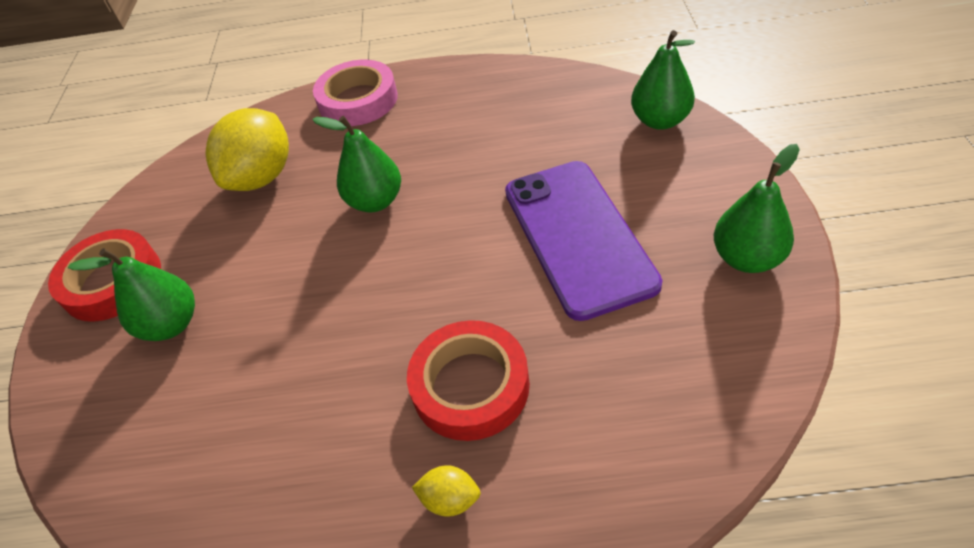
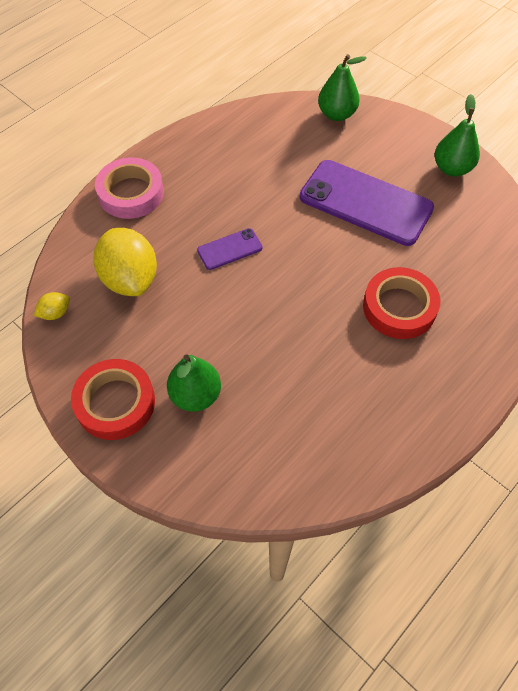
camera: 50 degrees left, 10 degrees up
(375, 201) = (230, 249): green pear -> purple phone
(450, 499) = (447, 359): yellow lemon -> yellow lemon (55, 313)

